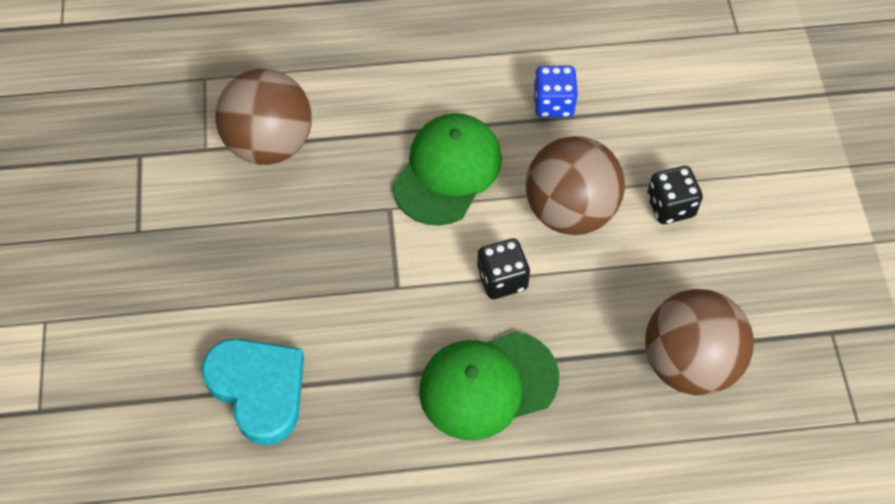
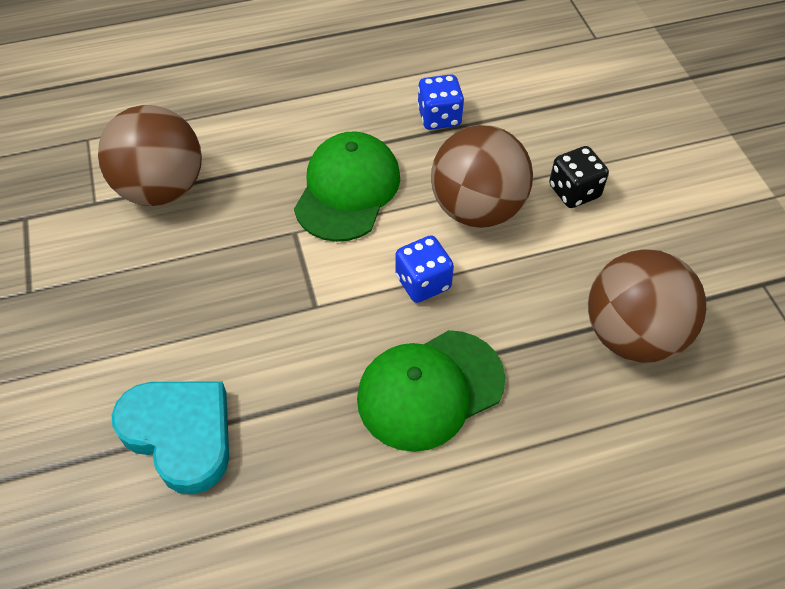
camera: 10 degrees left, 5 degrees down
(502, 279) = (423, 282): black dice -> blue dice

